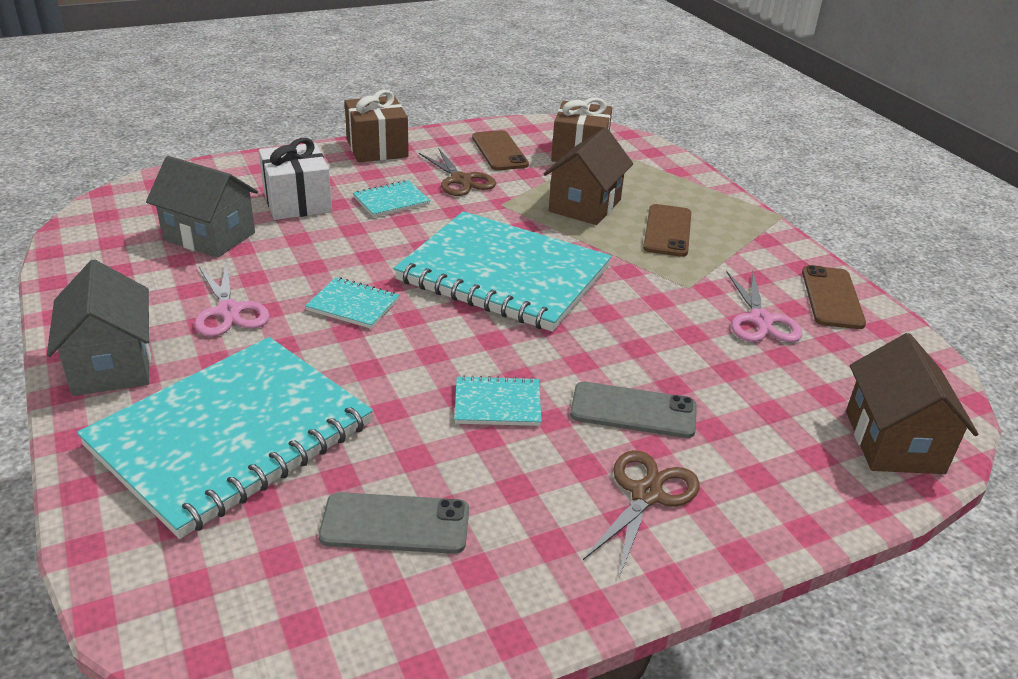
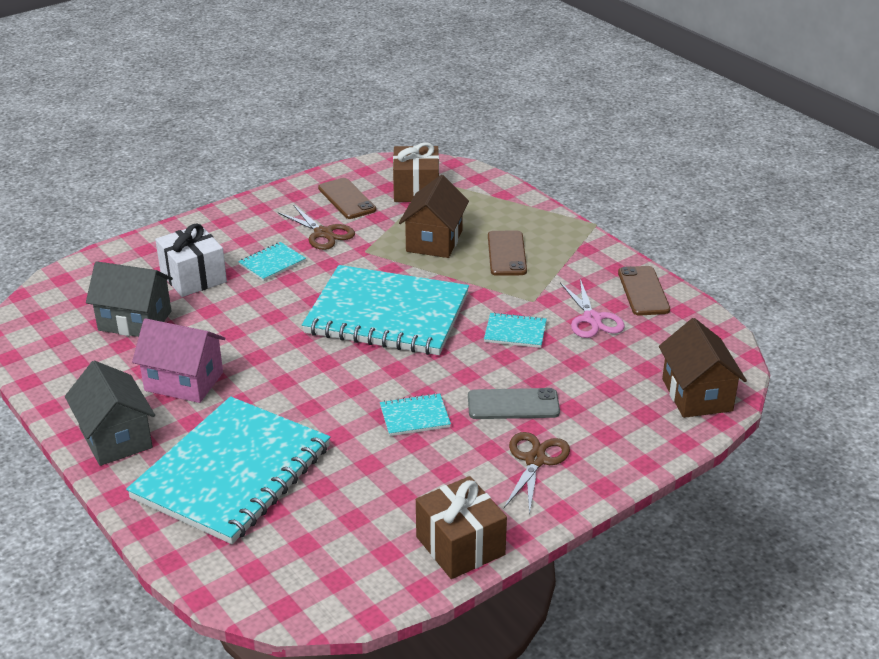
camera: 10 degrees left, 0 degrees up
(229, 311) = (184, 381): pink scissors -> pink house
(353, 305) = (278, 360): turquoise notebook -> turquoise notebook (515, 332)
(377, 148) = (239, 213): brown gift -> brown gift (460, 546)
(395, 524) = (372, 509): grey phone -> none

